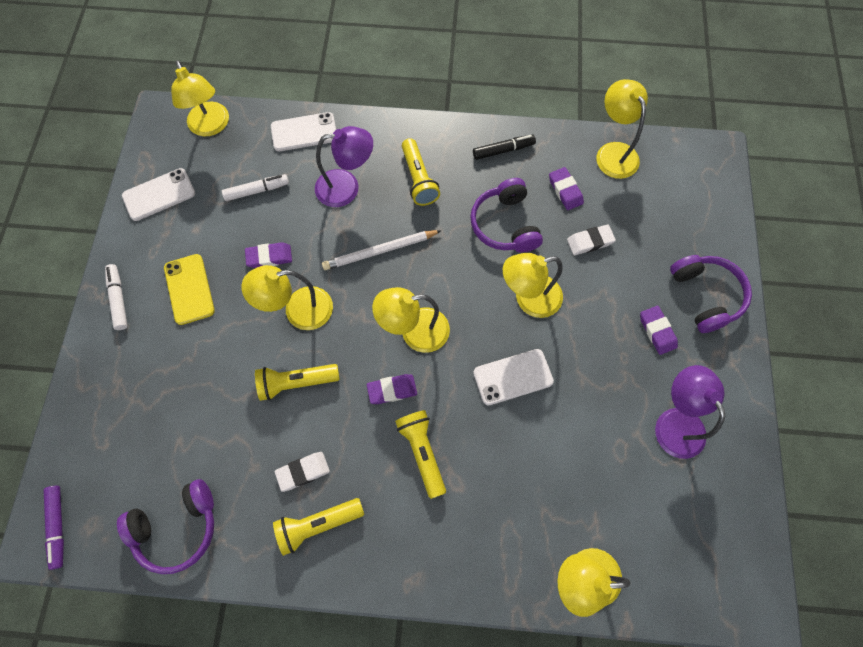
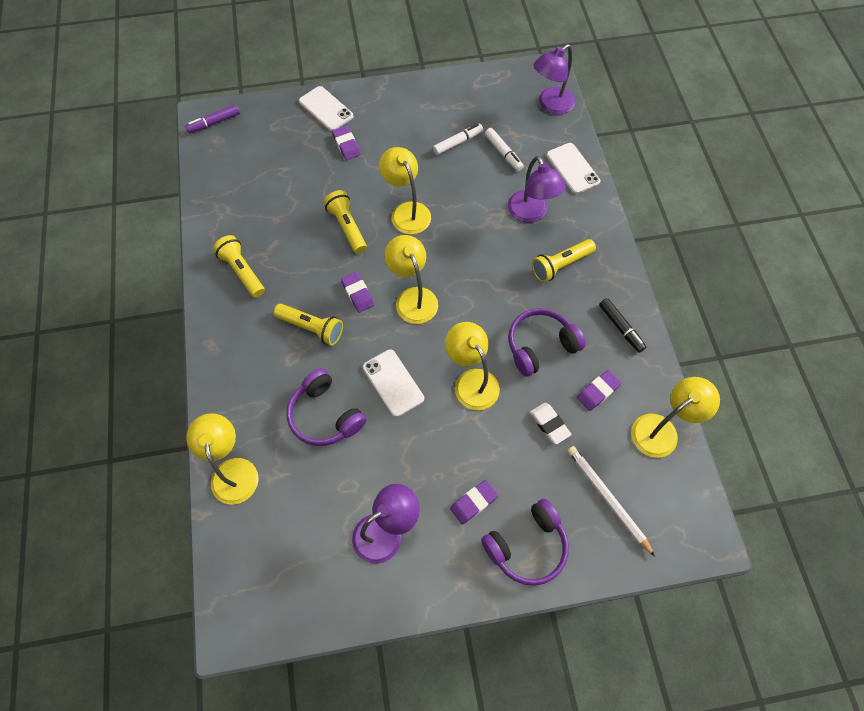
camera: 75 degrees right, 5 degrees down
(119, 299) = (382, 99): white marker -> white marker (458, 142)
(159, 195) = (475, 93): white phone -> white phone (326, 109)
(178, 527) = (225, 187): purple headphones -> purple headphones (325, 415)
(189, 289) = (403, 137): yellow phone -> none
(211, 126) = (550, 105): yellow lamp -> purple lamp
(269, 257) = (447, 179): purple eraser -> purple eraser (346, 145)
(303, 471) = (279, 251): white eraser -> none
(380, 251) = (479, 254): white pencil -> white pencil (608, 499)
(422, 452) = (311, 328): yellow flashlight -> yellow flashlight turned 60 degrees clockwise

